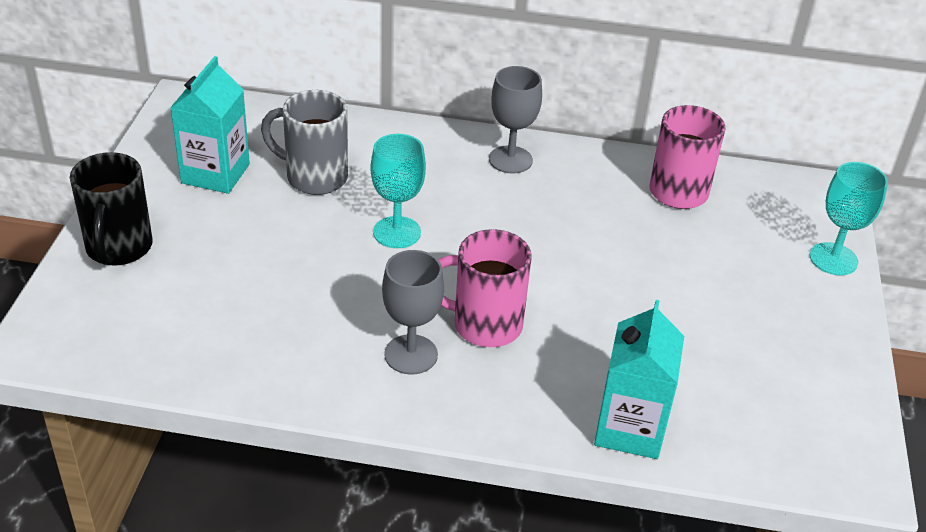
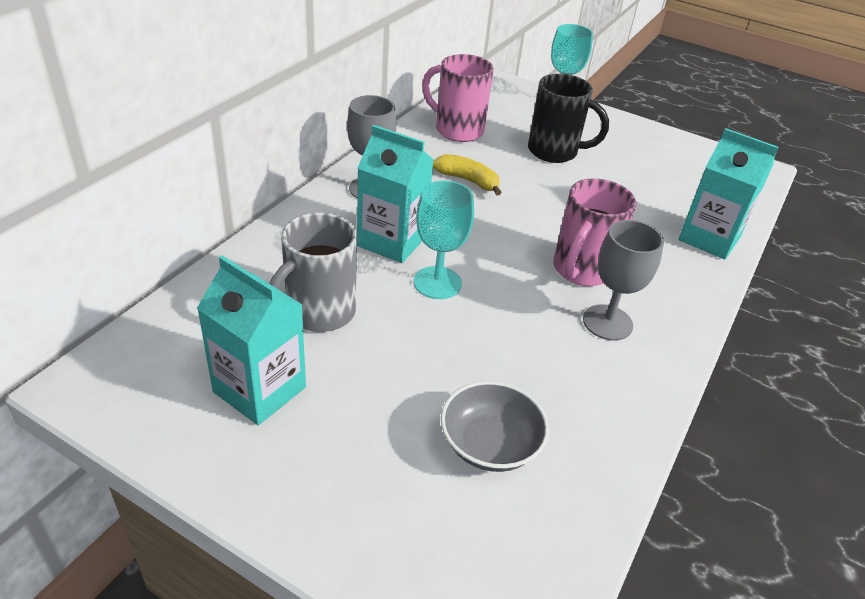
camera: 70 degrees left, 0 degrees up
(118, 249) = (356, 516): black mug -> black mug (554, 152)
(213, 301) = (490, 444): none -> grey bowl
(438, 192) = (392, 241): none -> turquoise carton
(582, 218) = (468, 181): none -> yellow banana

